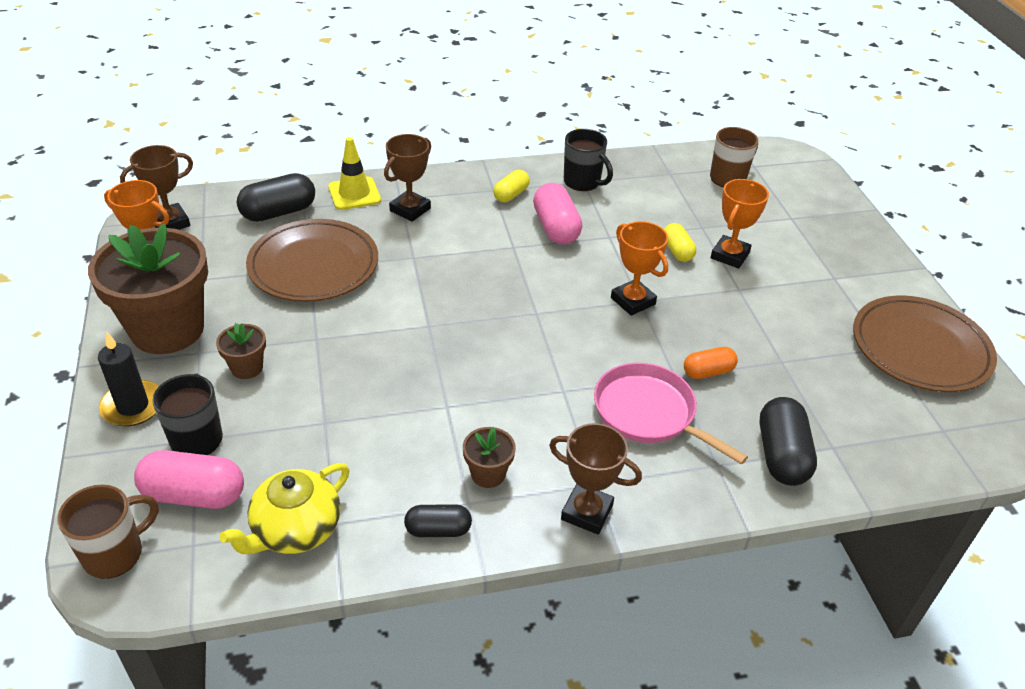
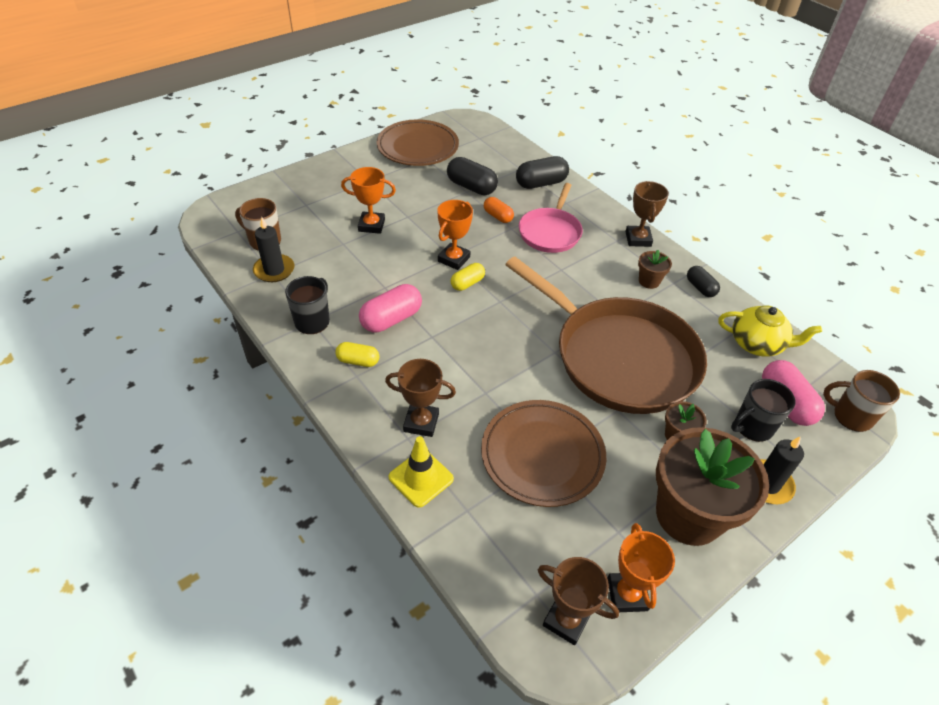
camera: 115 degrees left, 5 degrees up
(279, 212) = (488, 527): black capsule -> black capsule (471, 187)
(381, 374) = (619, 357): none -> brown pan
(675, 175) = (274, 270): none -> black candle
(677, 251) = (382, 250): yellow capsule -> yellow capsule (467, 283)

